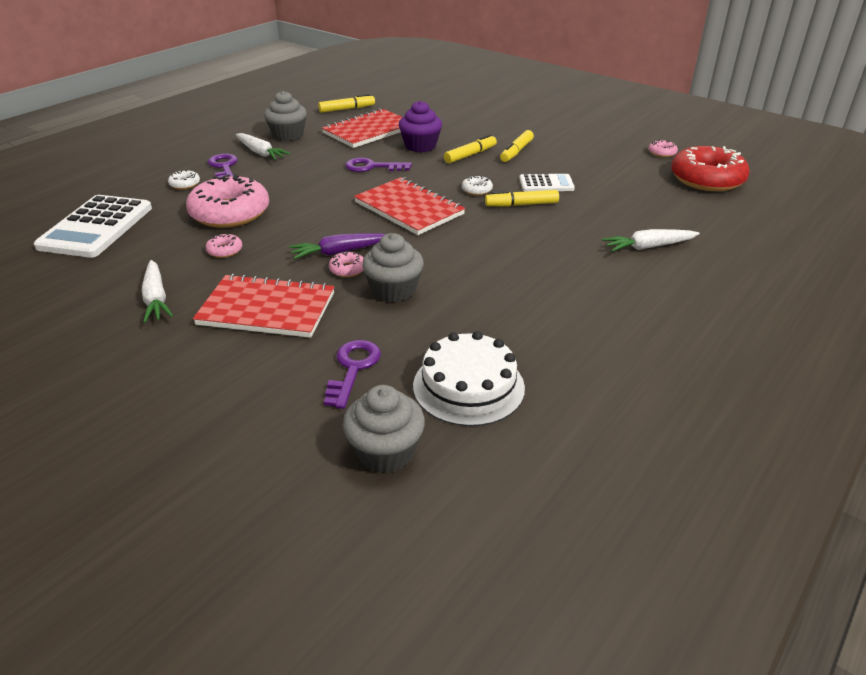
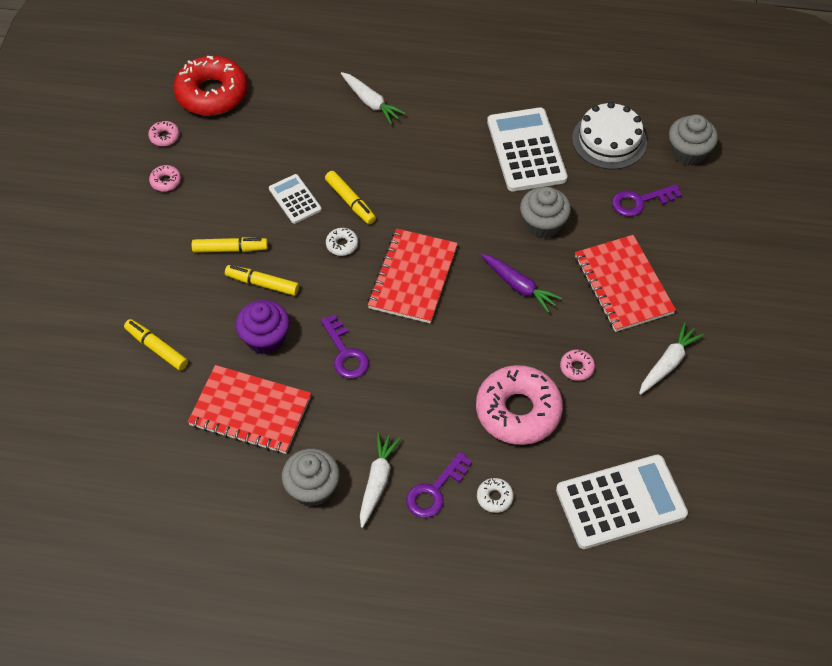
camera: 120 degrees left, 20 degrees up
(347, 109) = (191, 477): yellow marker -> yellow marker (156, 348)
(347, 269) = (538, 267): pink donut -> pink donut (166, 181)
(505, 317) = (526, 150): none -> white calculator

